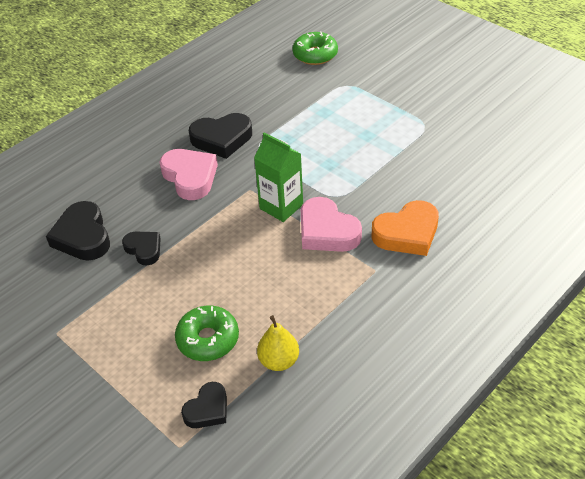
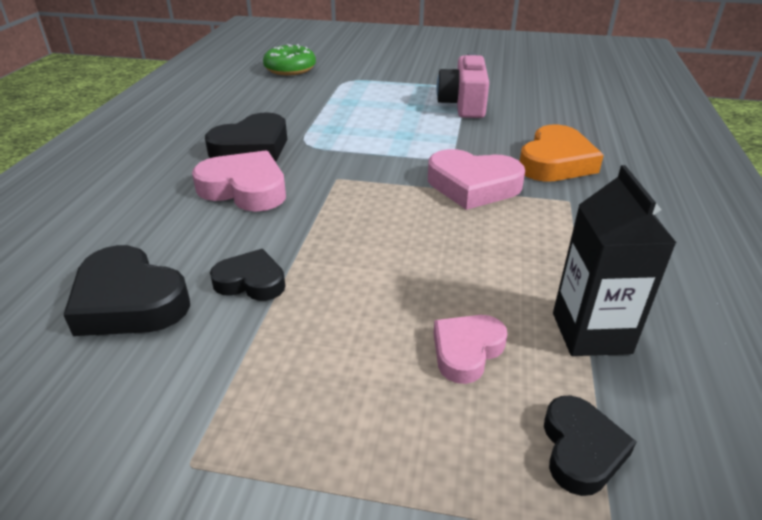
camera: 35 degrees left, 10 degrees down
(208, 339) = (466, 351): green donut -> pink heart
(279, 361) = (591, 333): yellow pear -> black carton
(281, 206) = (393, 181): green carton -> none
(407, 146) = (463, 104): none -> pink camera

